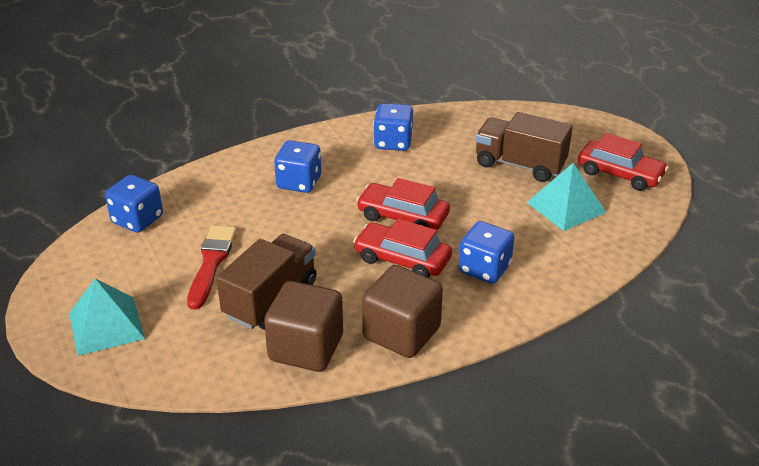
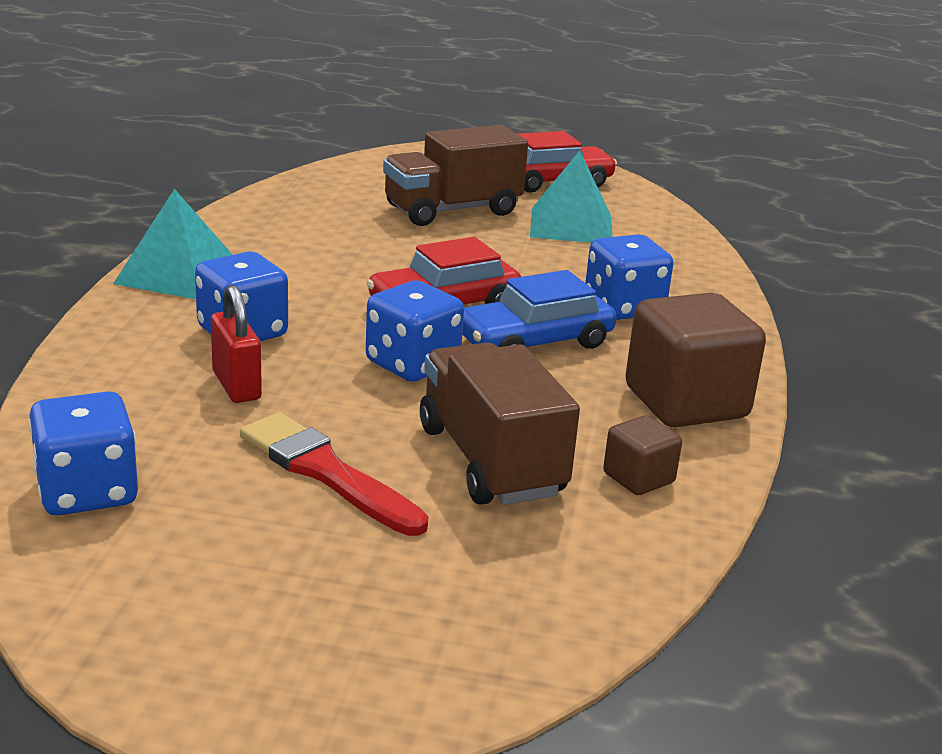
camera: 55 degrees left, 10 degrees down
(106, 325) = (347, 637): turquoise pyramid -> turquoise pyramid (178, 274)
(252, 206) = (236, 386): none -> red padlock
(306, 348) = (638, 478): brown cube -> brown cube, size x0.50
(393, 142) = (270, 245): blue dice -> blue dice (412, 364)
(402, 259) = (534, 341): red car -> blue car

